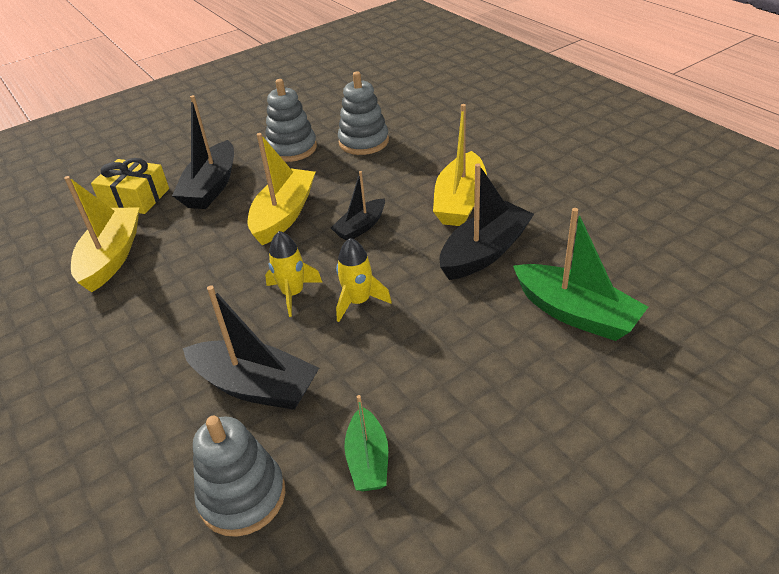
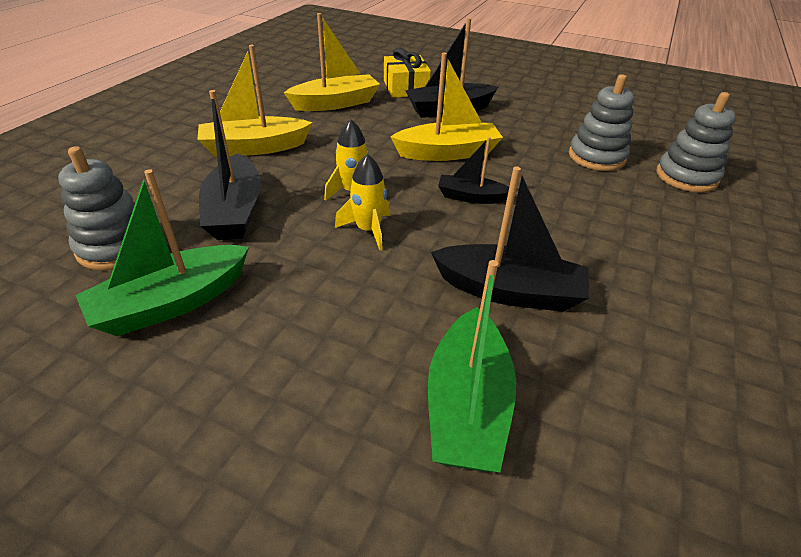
camera: 55 degrees right, 0 degrees up
(292, 148) = (539, 126): grey stacking toy -> grey stacking toy (686, 177)
(368, 460) = (172, 302): green boat -> green boat, size x1.67
(460, 202) = (575, 247): yellow boat -> yellow boat (254, 148)

